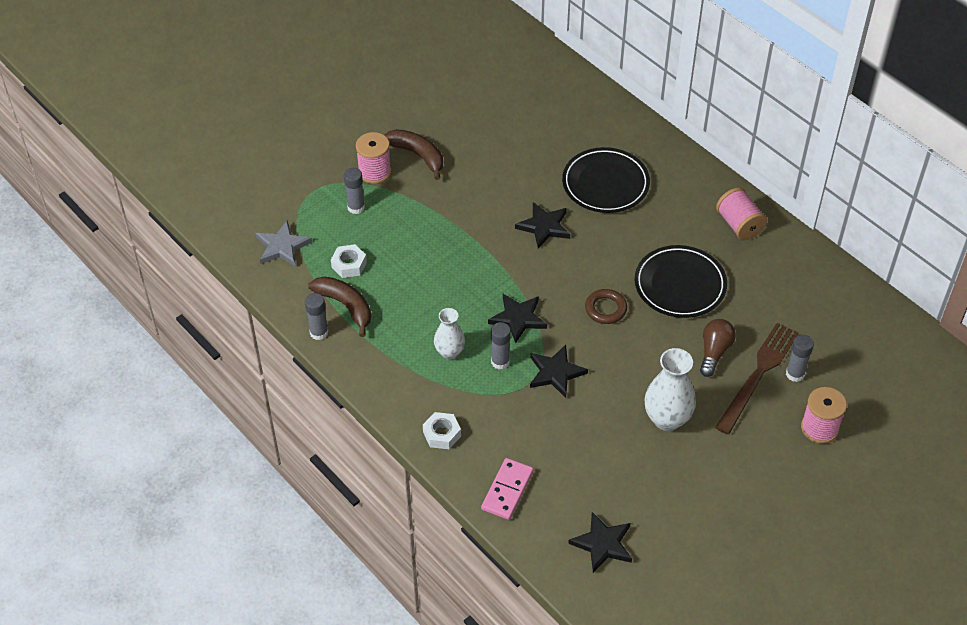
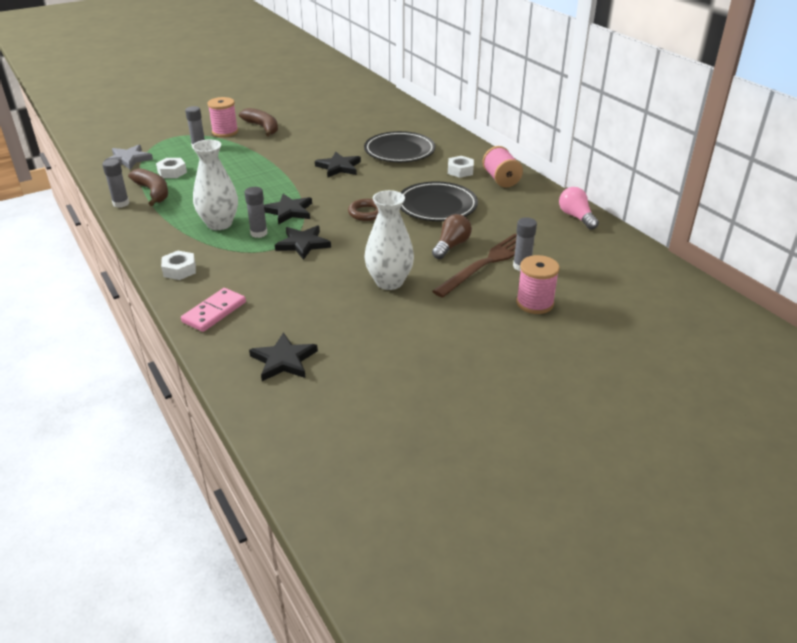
camera: 10 degrees right, 15 degrees down
(449, 352) = (219, 224): white vase -> white vase, size x1.58
(688, 214) = (460, 171): none -> white nut
(836, 283) = (576, 217): none -> pink light bulb

